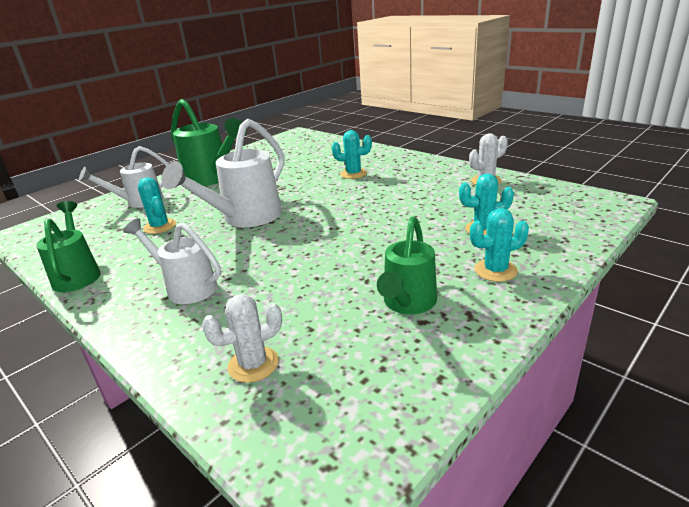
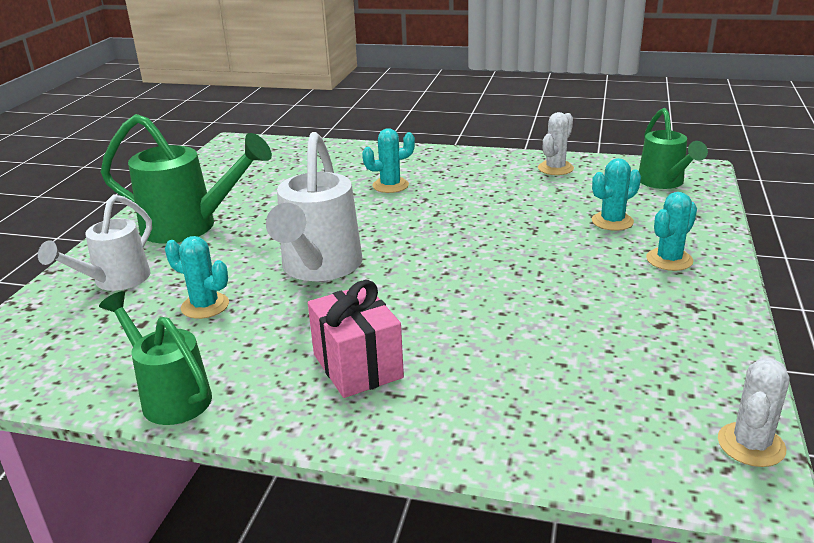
camera: 30 degrees left, 0 degrees up
(186, 287) = (357, 366): white watering can -> pink gift
(253, 364) = (550, 415): white cactus -> white cactus (751, 445)
(407, 304) = (627, 312): green watering can -> green watering can (664, 183)

